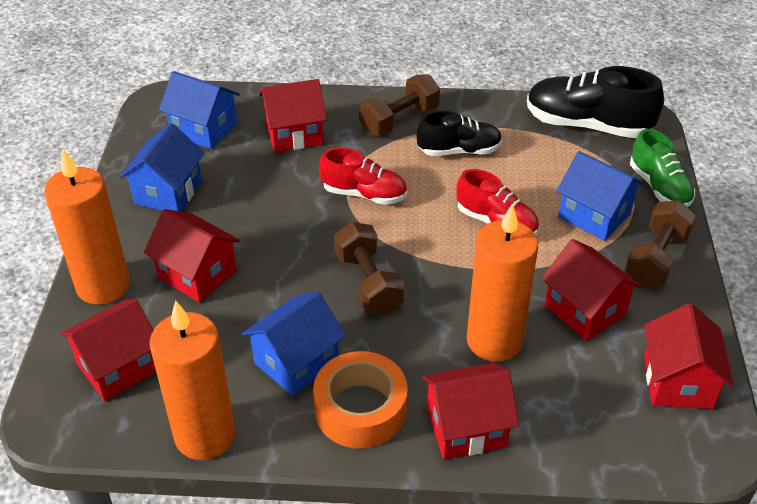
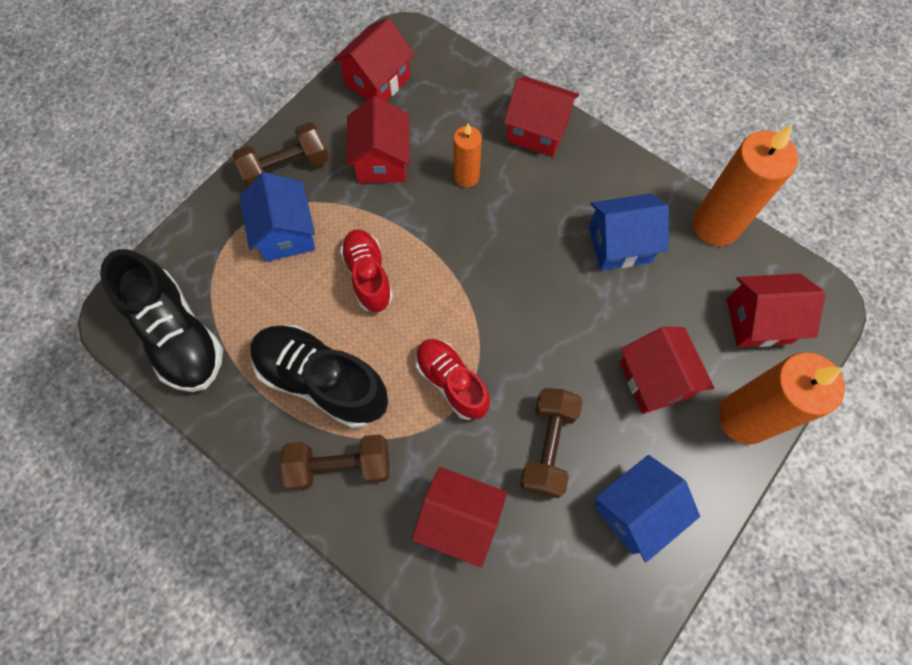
camera: 145 degrees left, 25 degrees up
(204, 129) = (550, 597): blue house -> none
(360, 409) = (597, 182): orange tape -> none
(368, 283) = (519, 281): brown dumbbell -> brown dumbbell (548, 446)
(459, 151) = (322, 381): black shoe -> black shoe, size x1.56
(494, 341) = (466, 177): orange candle -> orange candle, size x0.55
(659, 187) = (204, 227): green shoe -> none

